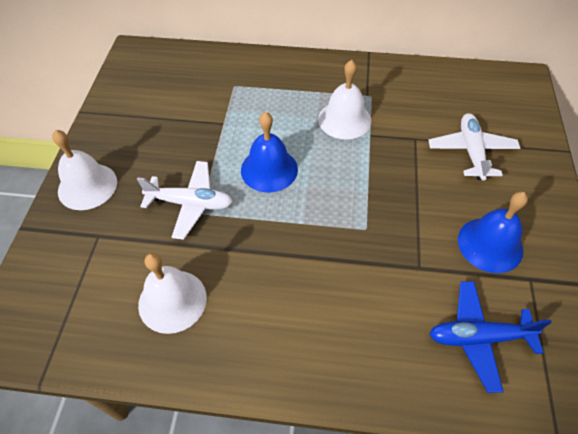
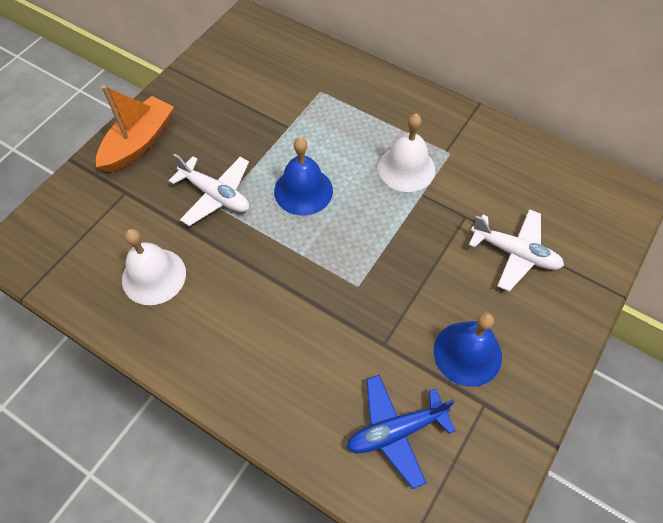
camera: 25 degrees right, 5 degrees up
(87, 186) = (139, 143): white bell -> orange boat
(471, 151) = (515, 253): white plane -> white plane turned 90 degrees clockwise
(478, 337) = (396, 431): blue plane -> blue plane turned 45 degrees counterclockwise

